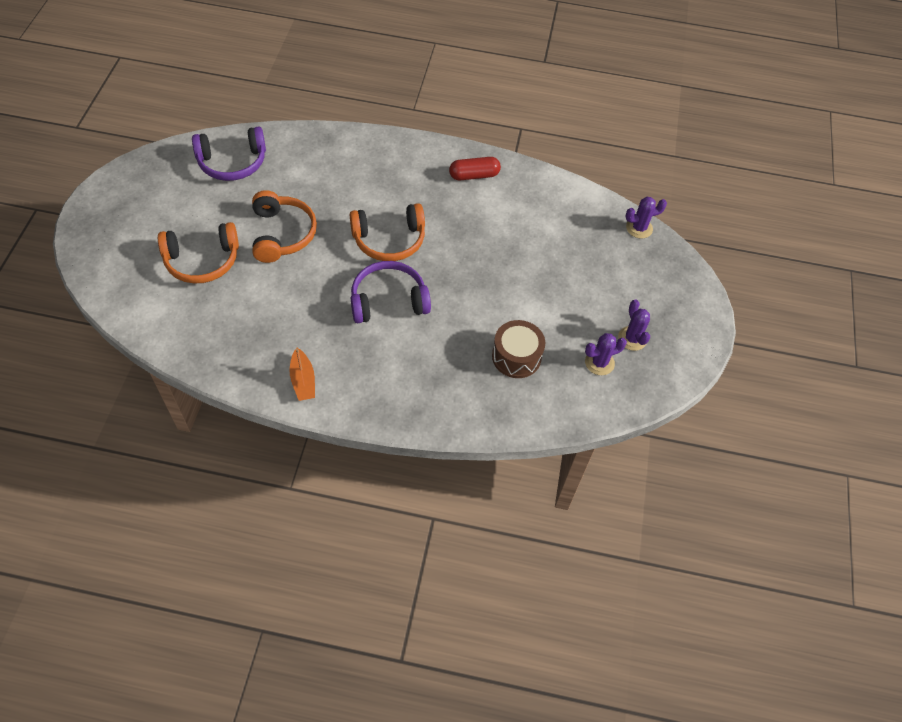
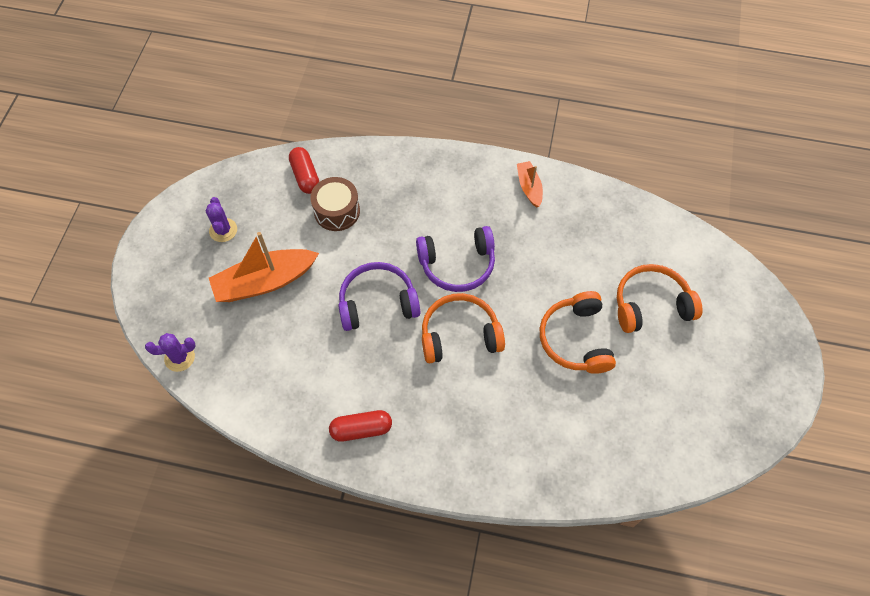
camera: 175 degrees left, 5 degrees up
(232, 162) = (654, 440): purple headphones -> purple headphones (377, 302)
(557, 397) = (305, 176): none -> red capsule
(578, 288) = (265, 282): none -> orange boat
(599, 363) = (260, 207): purple cactus -> none

